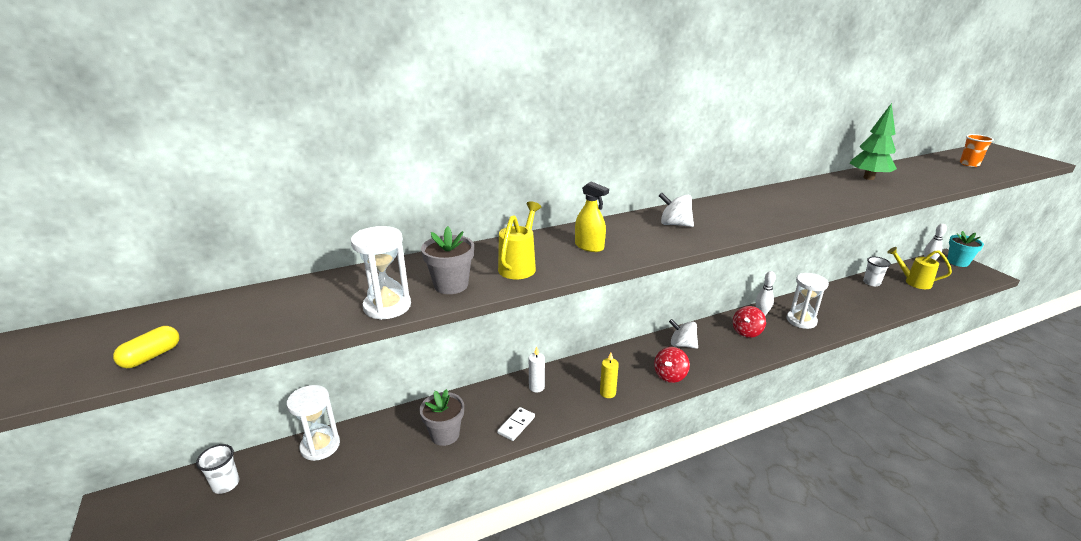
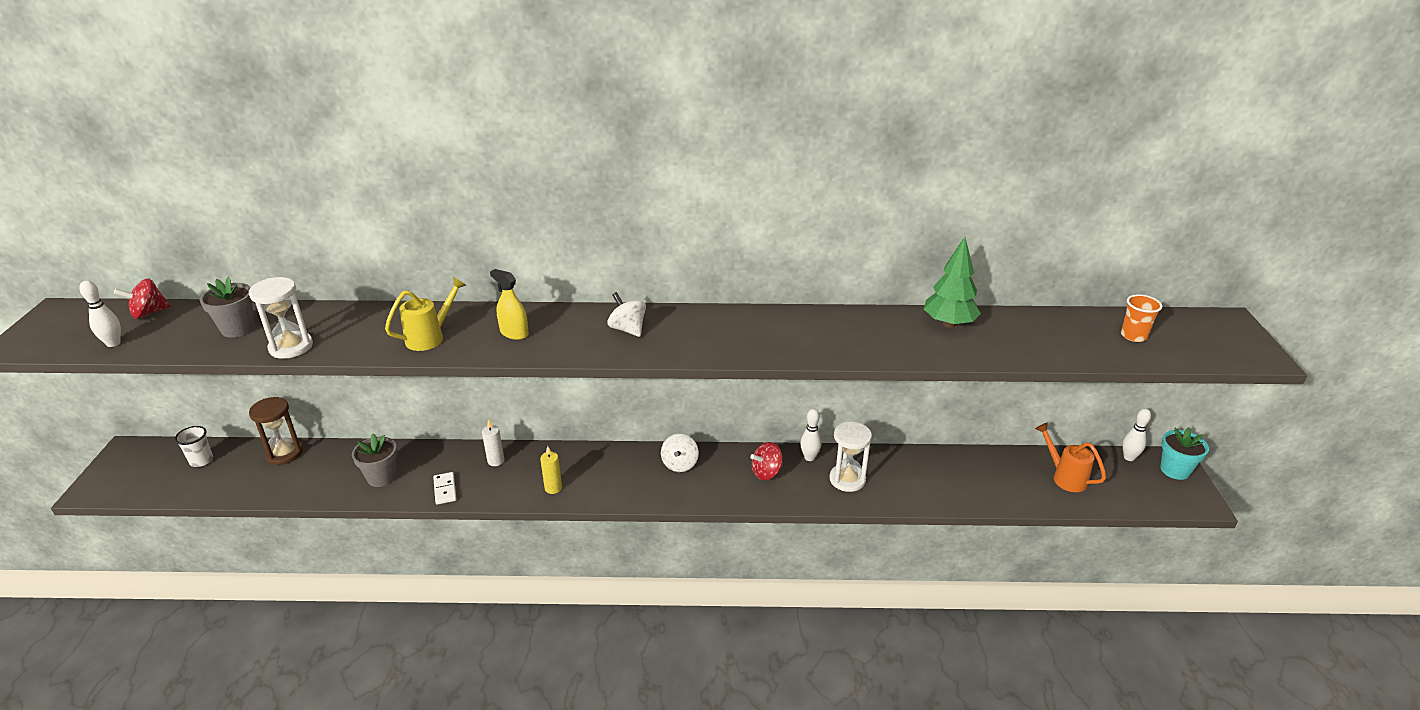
camera: 25 degrees right, 5 degrees up
(151, 356) = (113, 343): yellow capsule -> white bowling pin
(320, 446) = (284, 453): white hourglass -> brown hourglass
(451, 285) = (356, 341): grey flower pot -> grey flower pot (238, 329)
(516, 425) = (445, 489): white domino -> white domino turned 75 degrees counterclockwise
(589, 246) = (514, 333): yellow spray bottle -> yellow spray bottle turned 150 degrees clockwise
(670, 375) = (631, 491): red spinning top -> red spinning top (149, 313)
(682, 344) = (680, 464): white spinning top -> white spinning top turned 135 degrees counterclockwise
(871, 283) = (1003, 461): white cup -> none
(913, 282) = (1064, 477): yellow watering can -> orange watering can

